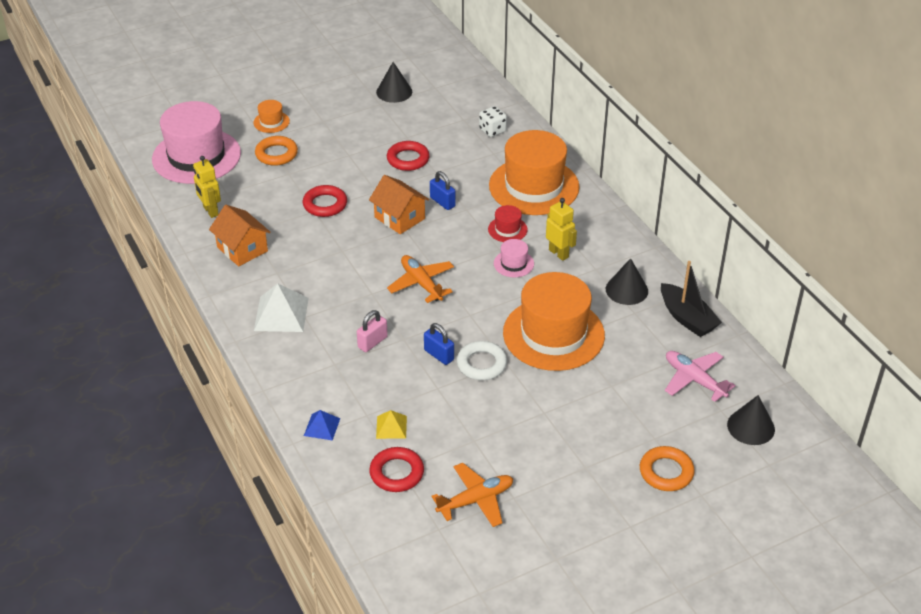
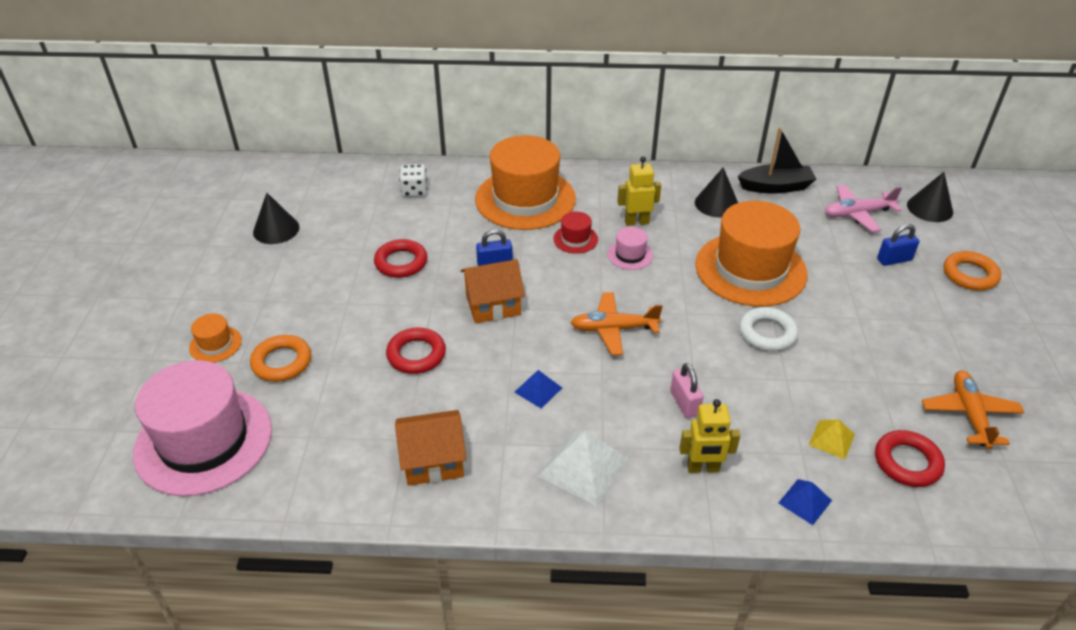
camera: 60 degrees left, 0 degrees up
(210, 211) = (330, 466): yellow robot -> yellow robot (703, 468)
(334, 269) = (538, 390): none -> blue pyramid
(439, 355) = (736, 359): blue padlock -> blue padlock (894, 260)

